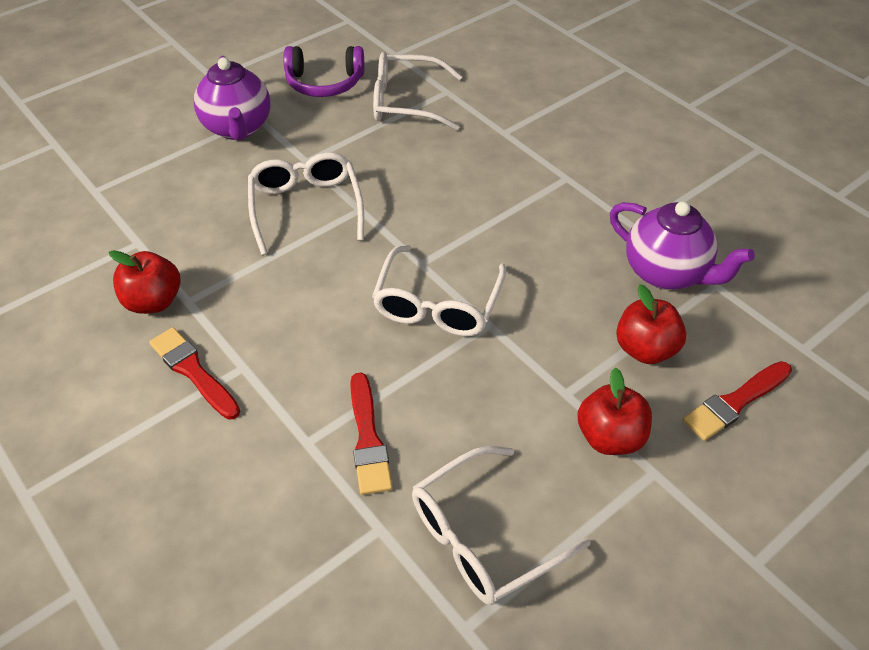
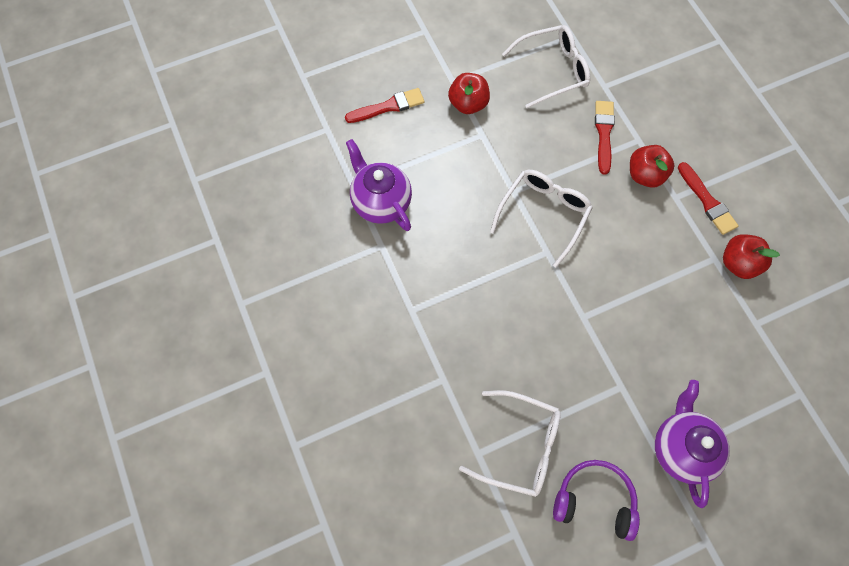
camera: 165 degrees left, 20 degrees up
(306, 207) = (625, 329): white glasses -> none
(645, 349) = (423, 151): red apple -> red apple (645, 175)

